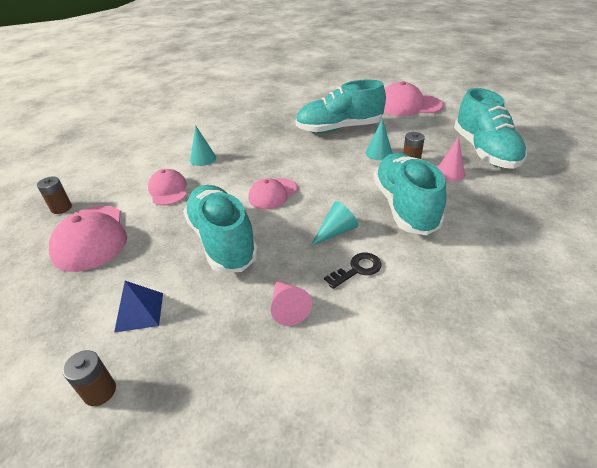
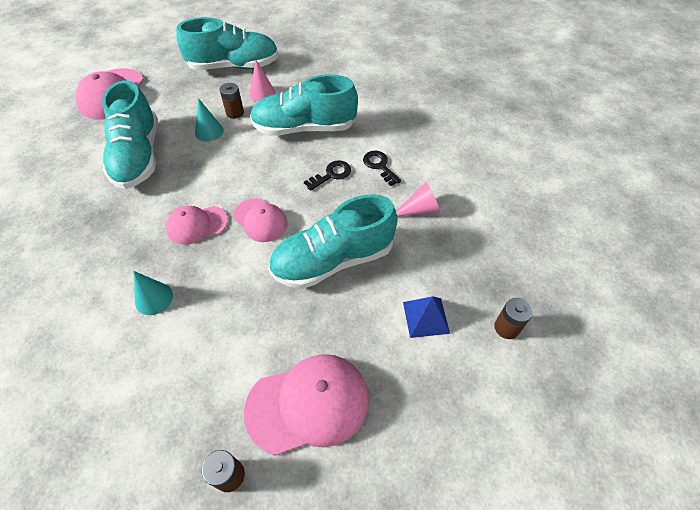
camera: 90 degrees left, 15 degrees up
(168, 190) = (222, 330): pink cap -> pink cap (197, 225)
(336, 231) = (331, 174): turquoise cone -> black key

